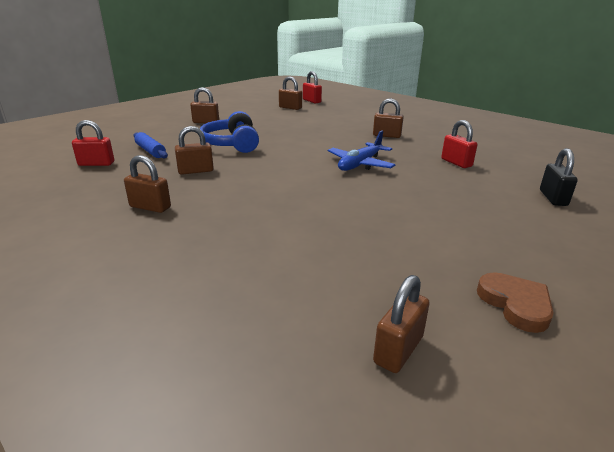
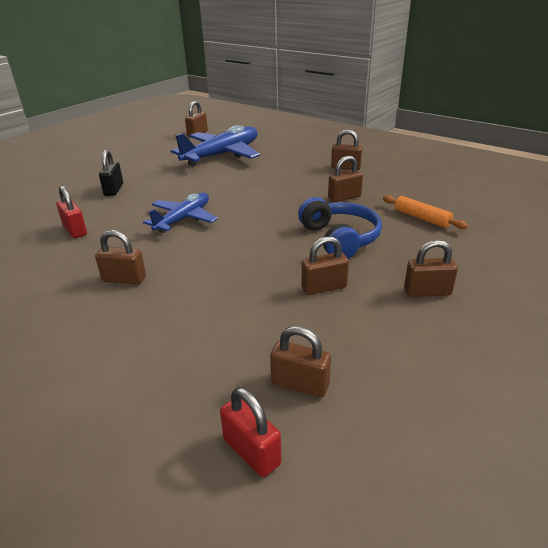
camera: 175 degrees right, 5 degrees up
(96, 164) = (448, 197): red padlock -> none
(150, 151) = (421, 218): blue rolling pin -> orange rolling pin
(262, 126) = (324, 287): none -> brown padlock
(326, 252) = (222, 155): none -> blue plane
(515, 304) = (140, 145): brown heart -> none
(553, 198) = (35, 197): black padlock -> black padlock (114, 190)

